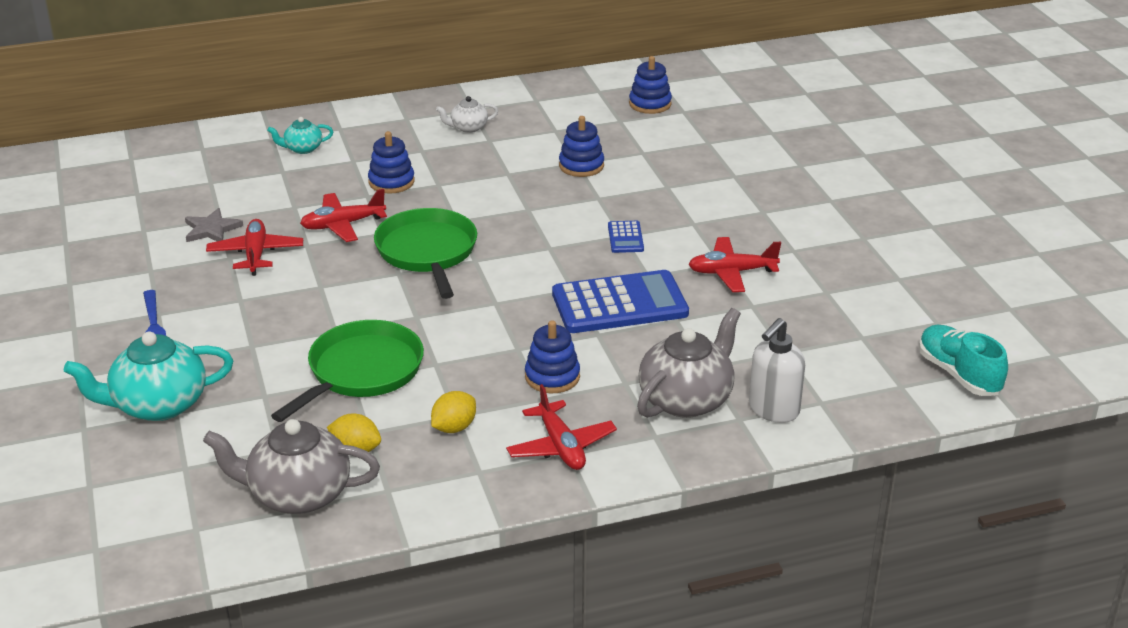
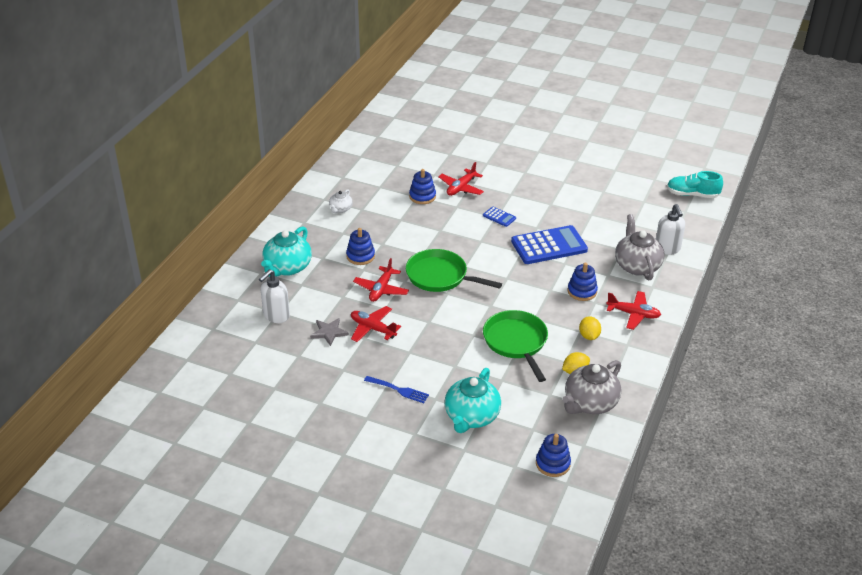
camera: 50 degrees left, 5 degrees up
(201, 183) = (276, 316): none -> white soap dispenser
(302, 149) = (287, 268): turquoise teapot -> turquoise teapot, size x1.95
(619, 304) = (549, 246): blue calculator -> blue calculator turned 45 degrees clockwise
(650, 104) = (393, 149): blue stacking toy -> blue stacking toy (553, 464)
(731, 272) = (561, 205): red plane -> red plane (461, 188)

